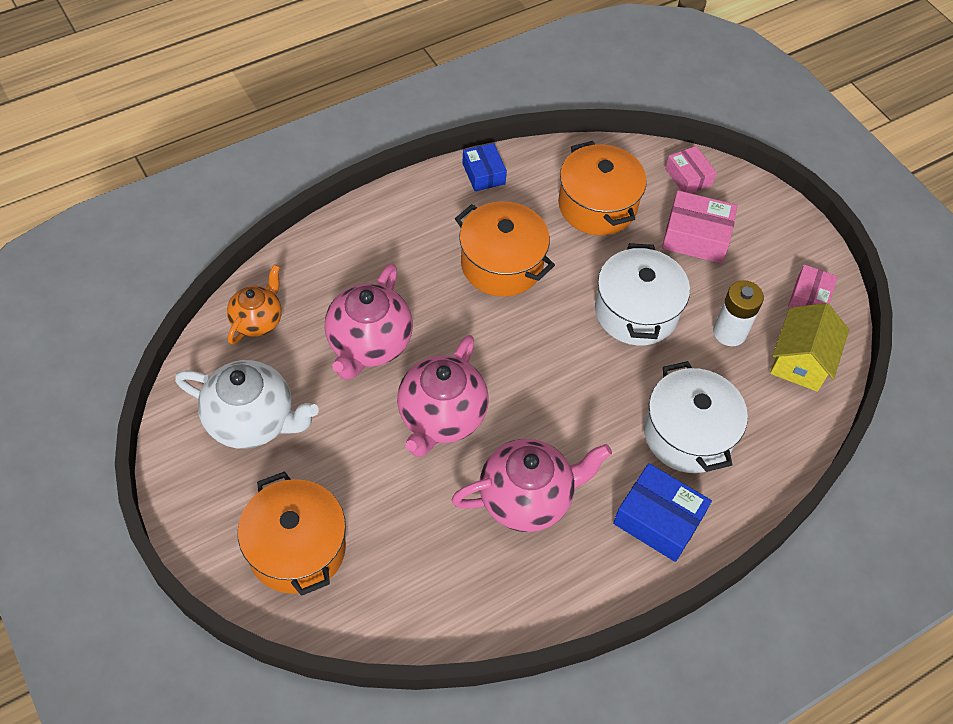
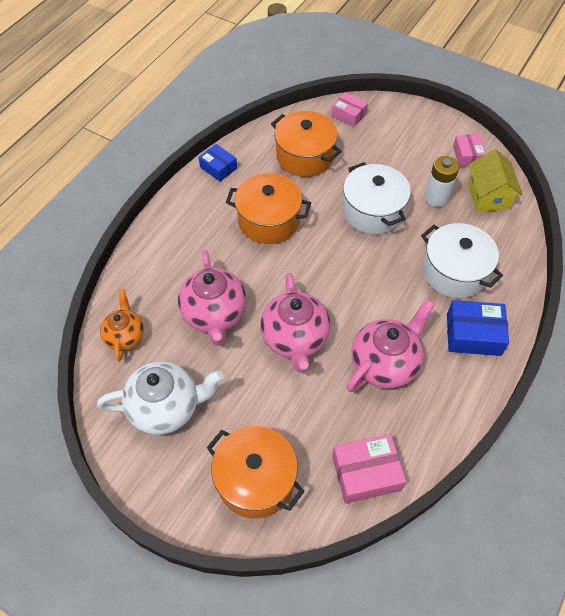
camera: 25 degrees left, 0 degrees up
(696, 236) = (377, 149): pink box -> pink box (366, 473)

